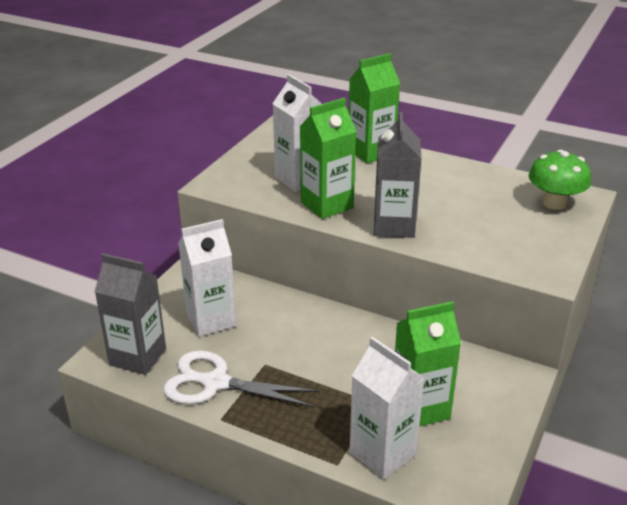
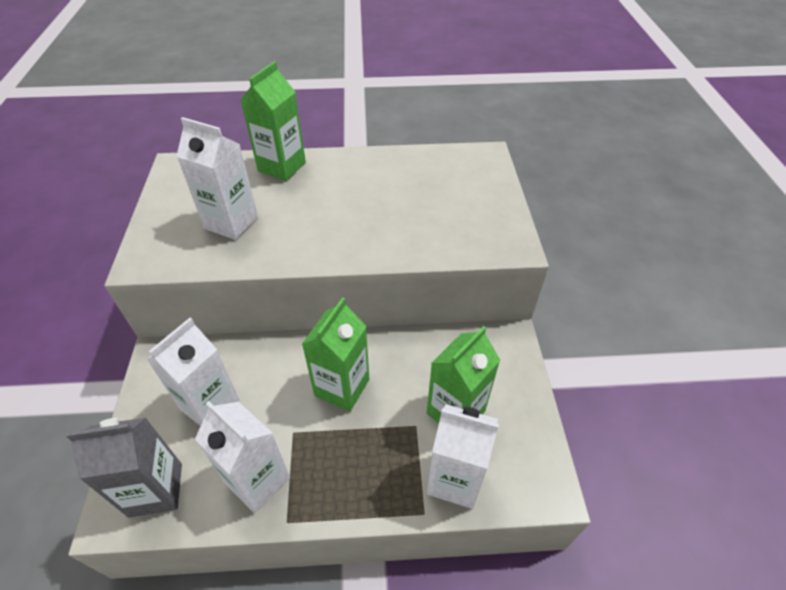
camera: 30 degrees left, 15 degrees up
(216, 383) = (257, 480): white scissors -> white carton
(327, 205) = (277, 244): green carton -> green carton (342, 387)
(394, 226) = (354, 245): grey carton -> none
(554, 203) = (469, 169): green mushroom -> none

